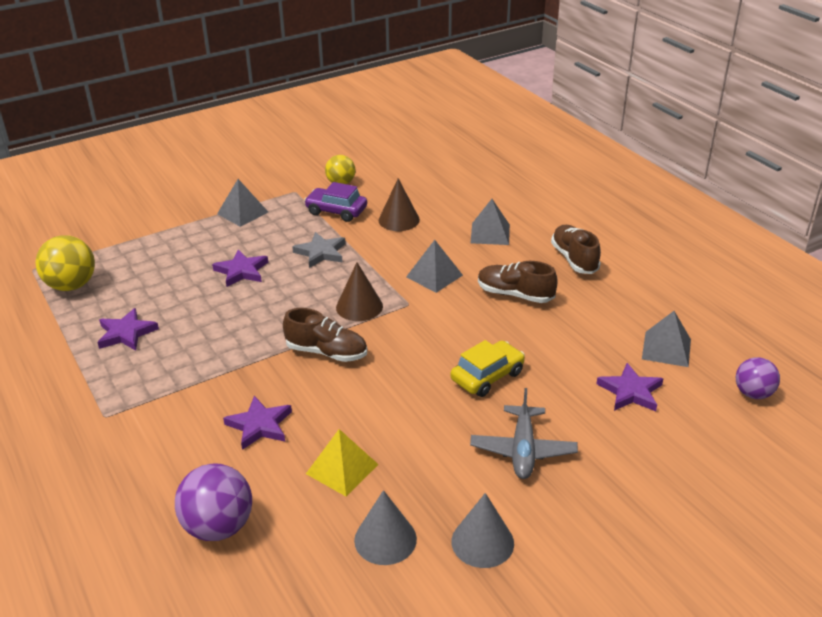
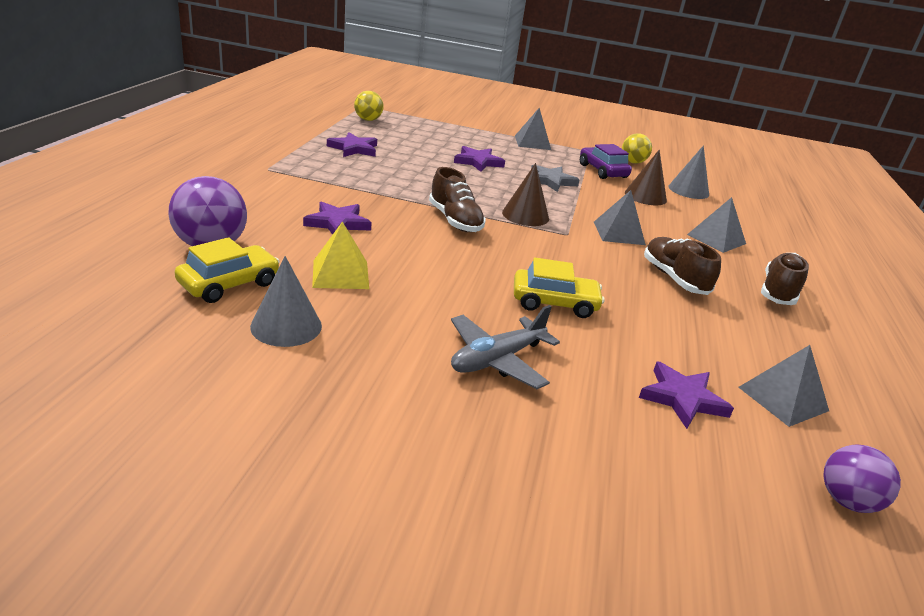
camera: 40 degrees right, 5 degrees down
(71, 285) = (368, 120): yellow ball -> yellow ball, size x0.64
(293, 544) = (229, 284): none -> yellow car
(482, 542) = (347, 383): grey cone -> grey cone (688, 190)

